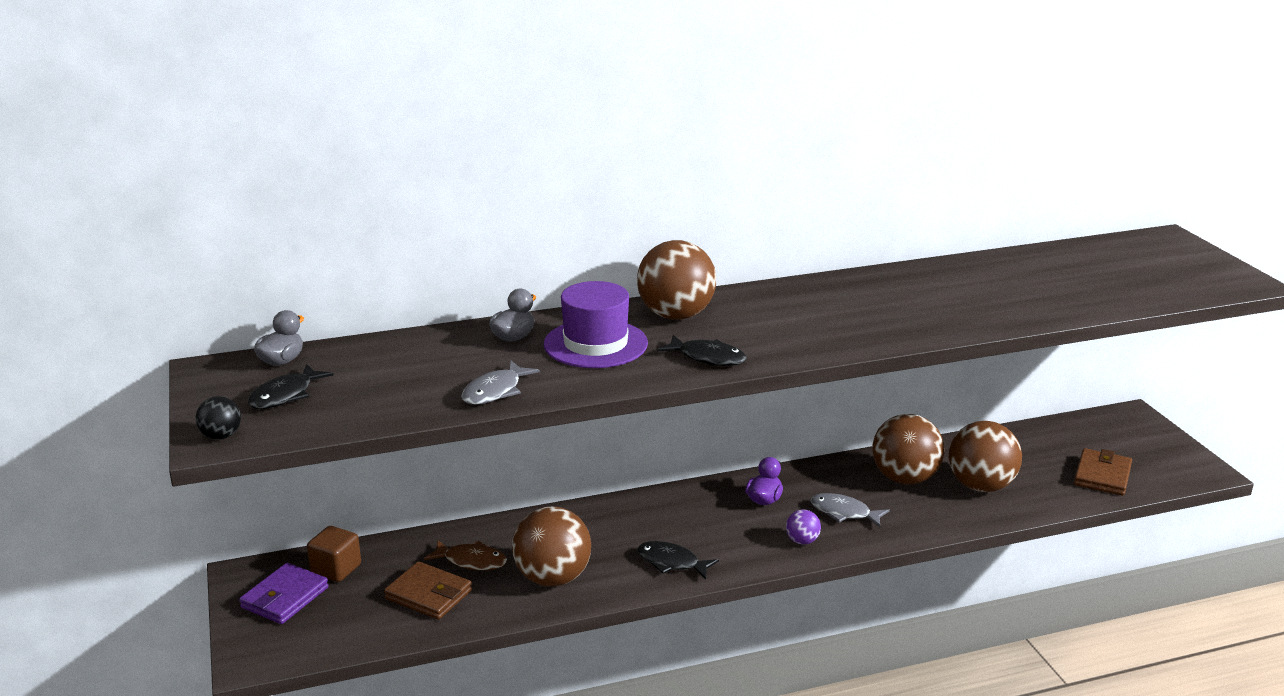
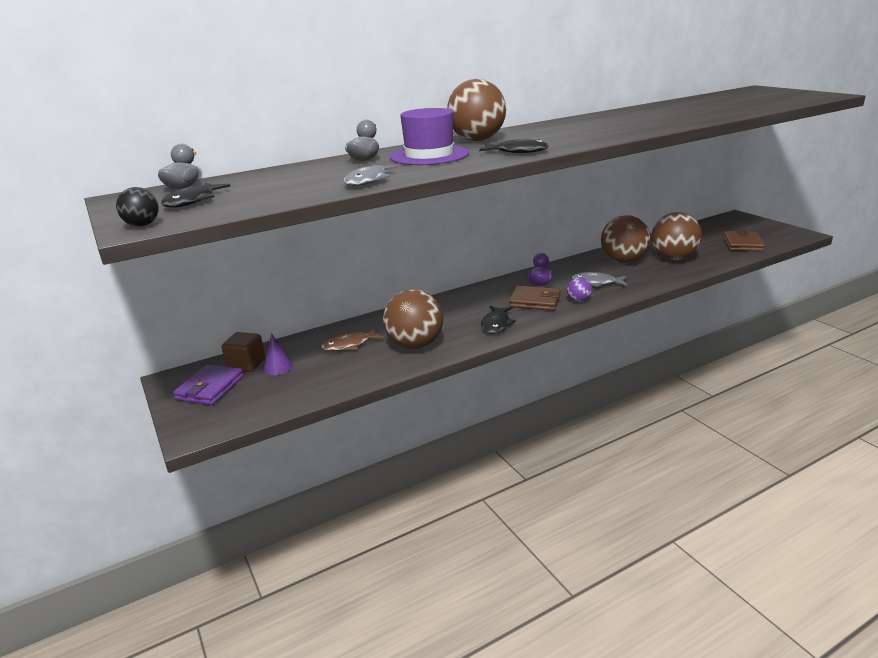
camera: 10 degrees left, 0 degrees up
(372, 581) = (278, 367): none -> purple cone
(428, 595) = (325, 369): brown wallet -> brown wallet (535, 301)
(471, 561) = (350, 345): brown fish -> brown fish turned 150 degrees clockwise
(671, 562) = (496, 324): black fish -> black fish turned 90 degrees counterclockwise

